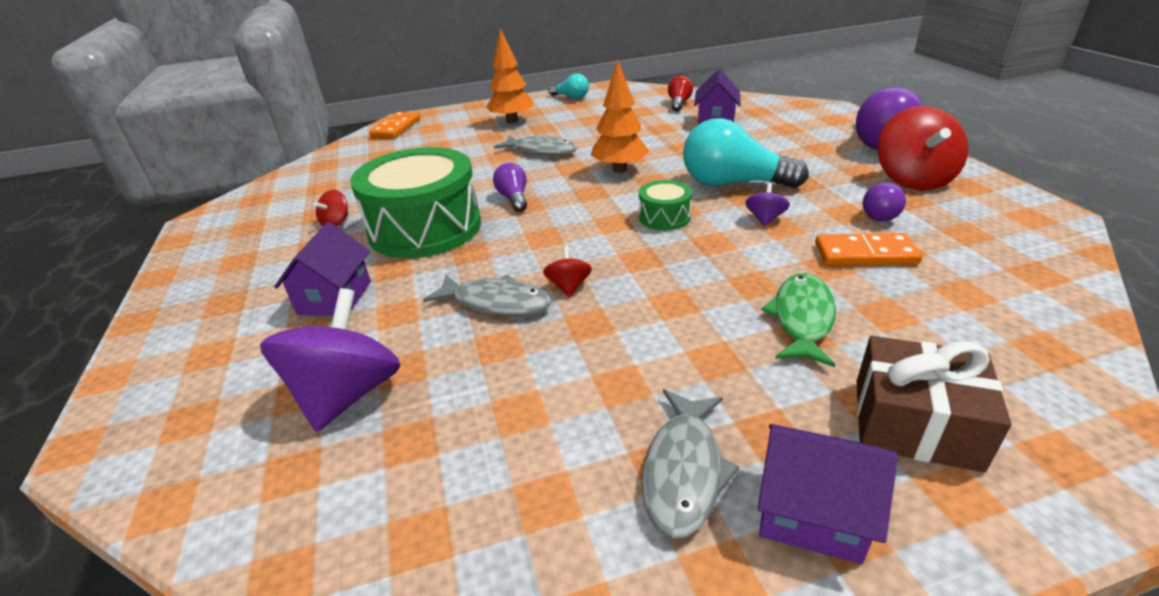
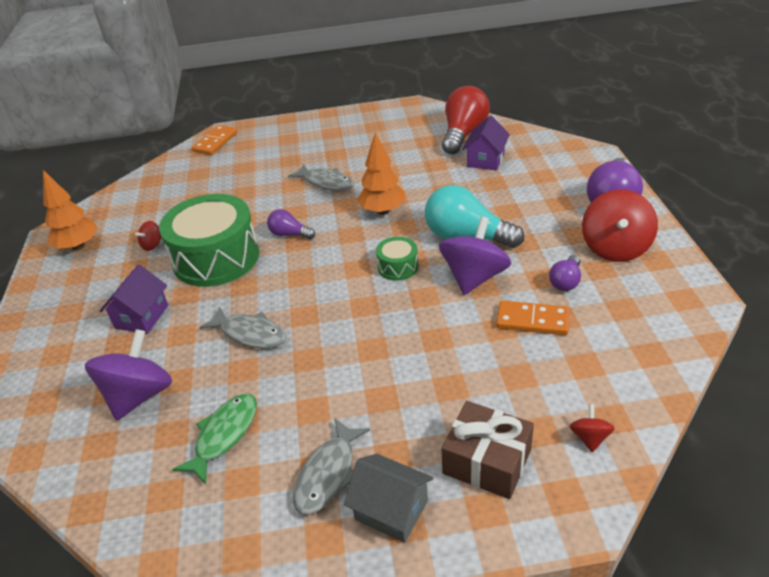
camera: 10 degrees right, 5 degrees up
(512, 121) = (313, 143): orange tree -> orange tree (78, 246)
(513, 198) = (289, 234): purple light bulb -> purple light bulb turned 60 degrees counterclockwise
(568, 286) = (304, 325): red spinning top -> red spinning top (589, 438)
(571, 97) = (373, 116): turquoise light bulb -> none
(679, 103) = (463, 134): red light bulb -> red light bulb, size x1.93
(765, 219) = (474, 277): purple spinning top -> purple spinning top, size x2.16
(802, 318) = (456, 373): green fish -> green fish (224, 435)
(811, 513) = (391, 510): purple house -> grey house

